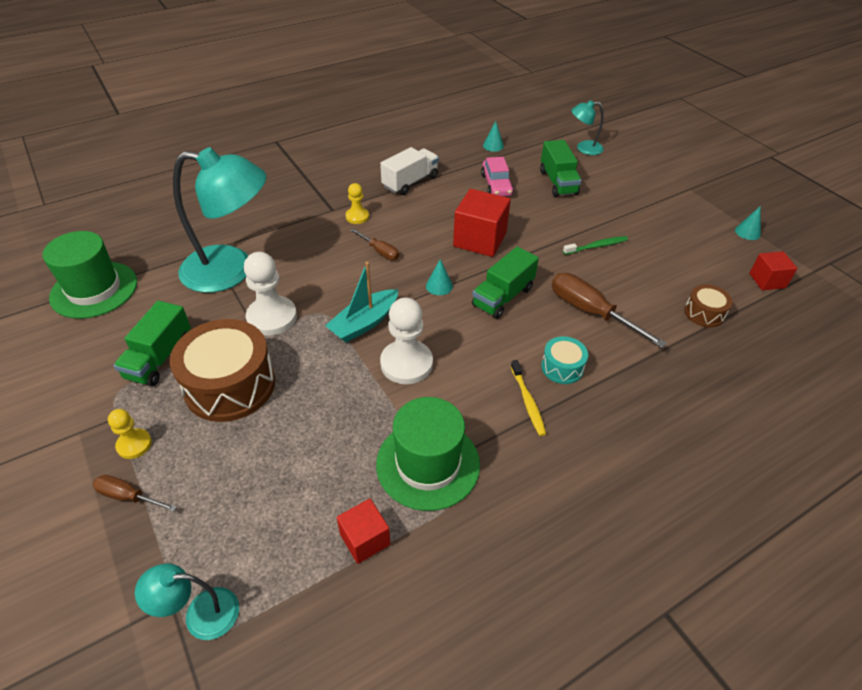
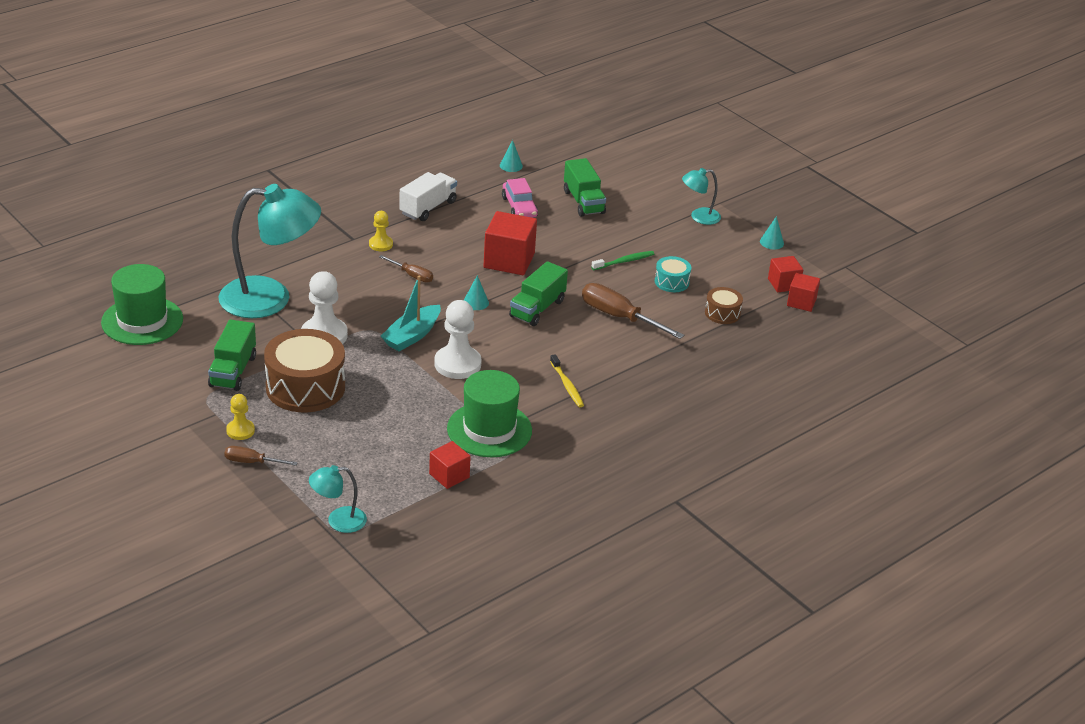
camera: 10 degrees left, 10 degrees down
(562, 367) = (595, 360): turquoise drum -> turquoise drum (671, 282)
(584, 148) = (609, 165): turquoise lamp -> turquoise lamp (699, 217)
(790, 304) = (801, 302): none -> red cube

